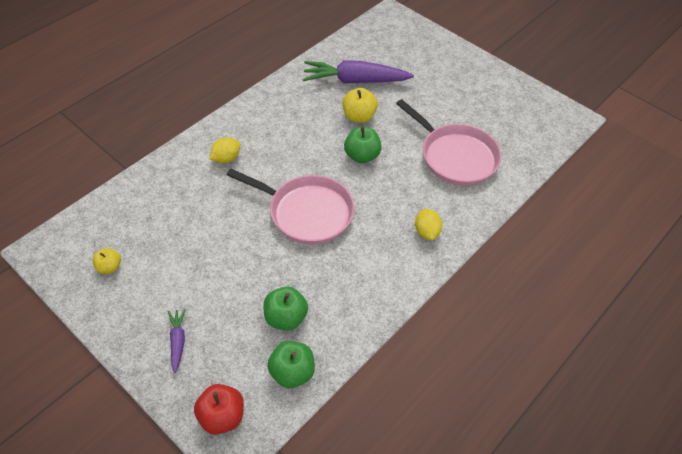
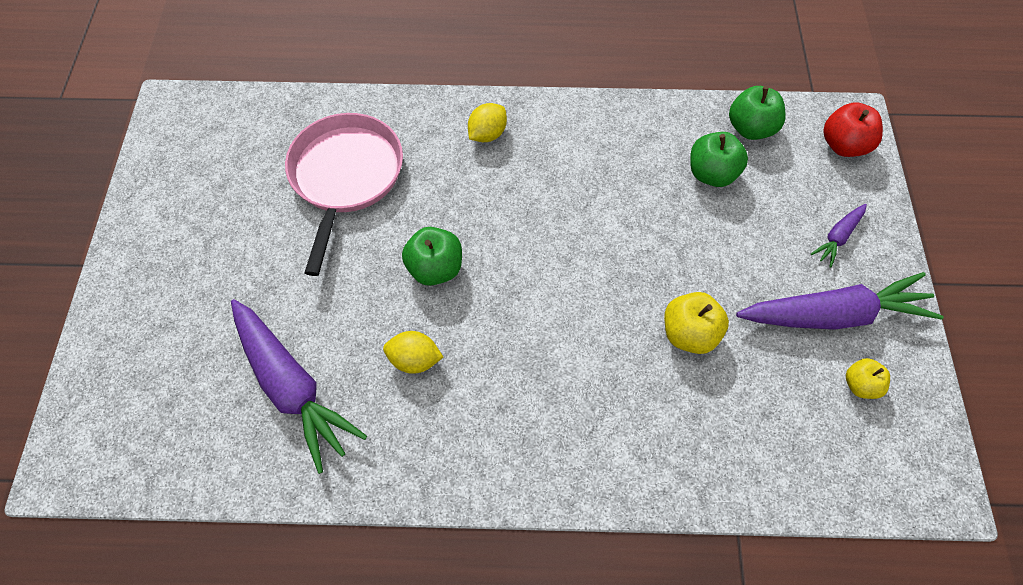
camera: 130 degrees left, 10 degrees up
(148, 292) = (833, 315): none -> purple carrot
(226, 158) = (593, 418): yellow lemon -> yellow lemon (414, 360)
(307, 212) = (577, 256): pink pan -> none
(359, 116) = (366, 324): yellow apple -> yellow apple (689, 333)

